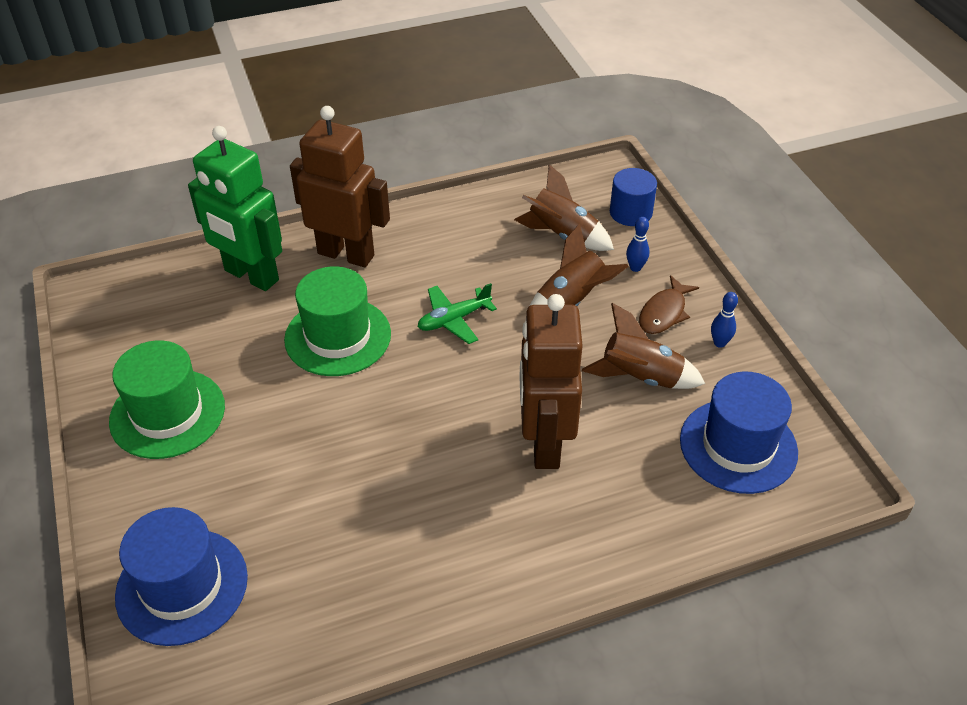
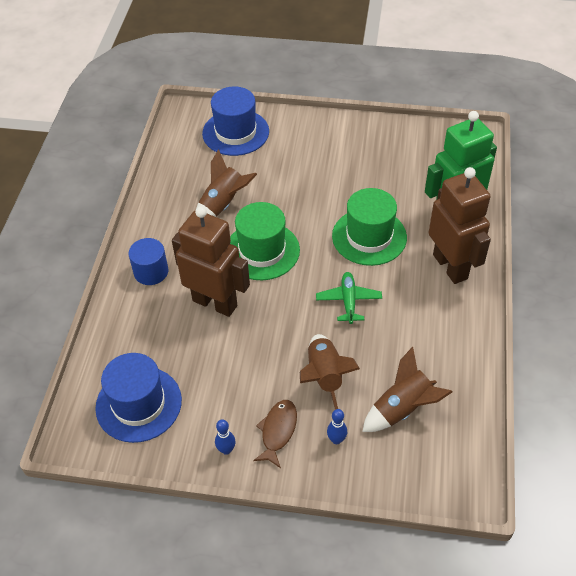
camera: 120 degrees right, 5 degrees up
(167, 413) = (352, 149): green hat -> green hat (262, 251)
(346, 254) = (450, 266): brown robot -> brown robot turned 75 degrees counterclockwise
(630, 212) = (405, 475): blue cylinder -> blue cylinder (151, 272)
(640, 377) = (229, 381): brown rocket -> brown rocket (223, 204)
(664, 313) = (278, 431): brown fish -> brown fish turned 45 degrees clockwise

